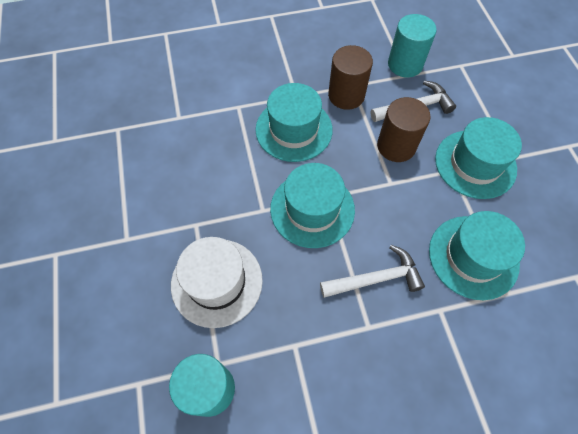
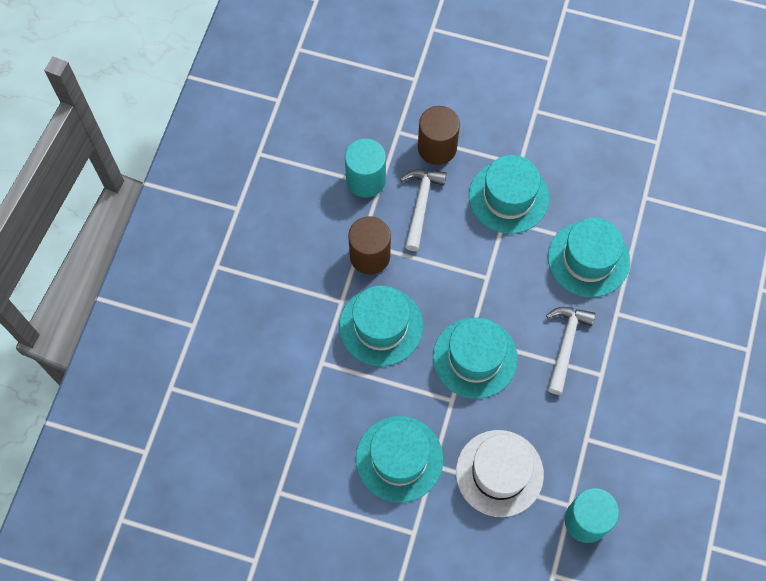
camera: 60 degrees left, 5 degrees up
(187, 196) = (399, 459): none -> turquoise hat
(396, 146) = (452, 248): brown cylinder -> brown cylinder (437, 148)

